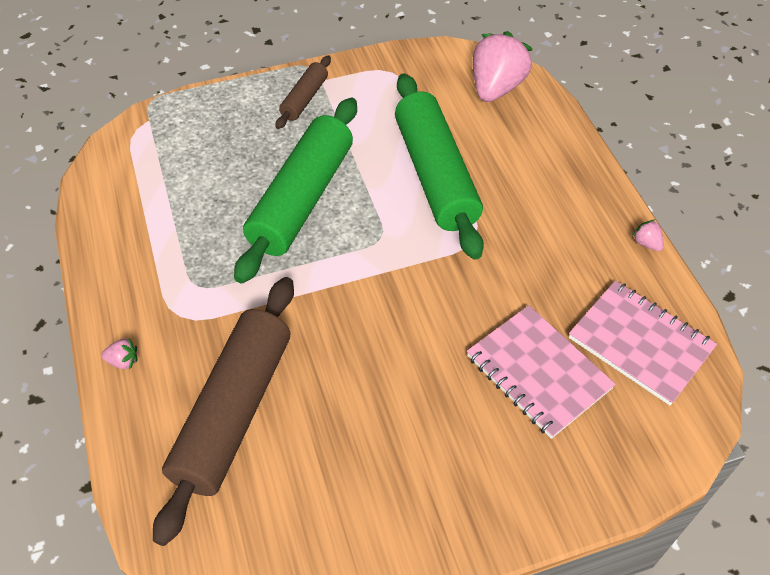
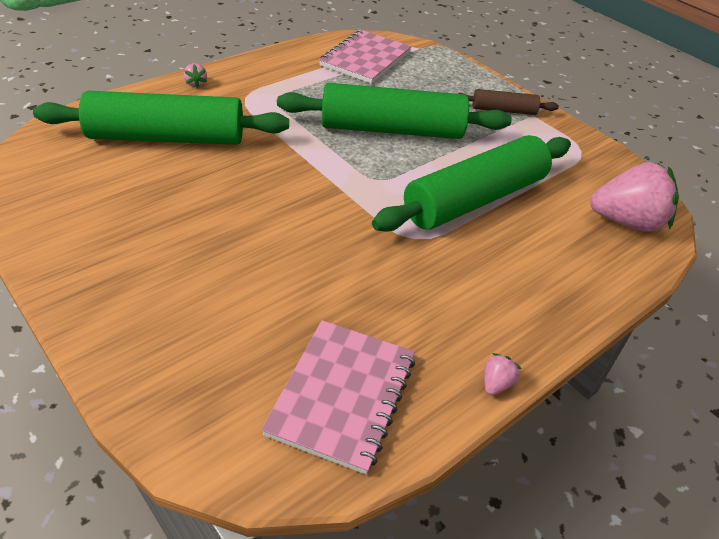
camera: 65 degrees right, 10 degrees down
(234, 411) = (167, 138): brown rolling pin -> green rolling pin
(538, 372) = (268, 310): pink notebook -> pink notebook (365, 59)

